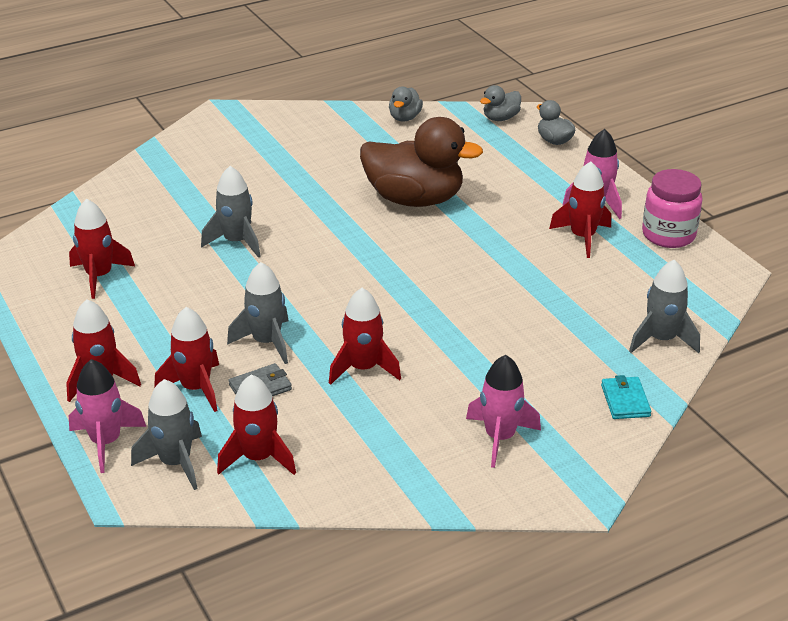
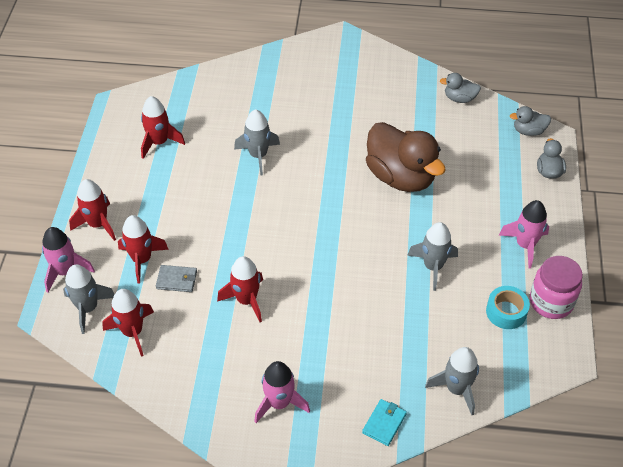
camera: 35 degrees right, 15 degrees up
(266, 342) = (209, 247): grey rocket -> grey rocket (433, 267)
(405, 118) = (459, 98): grey duck -> grey duck turned 45 degrees clockwise
(582, 237) = (486, 270): red rocket -> none
(637, 260) = (506, 312): none -> turquoise tape

